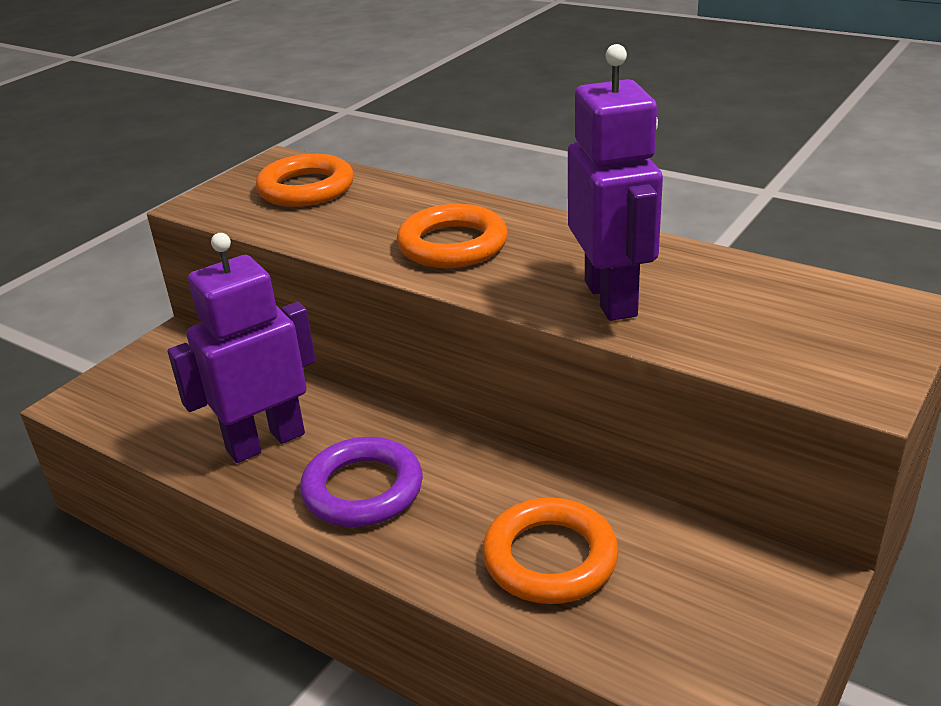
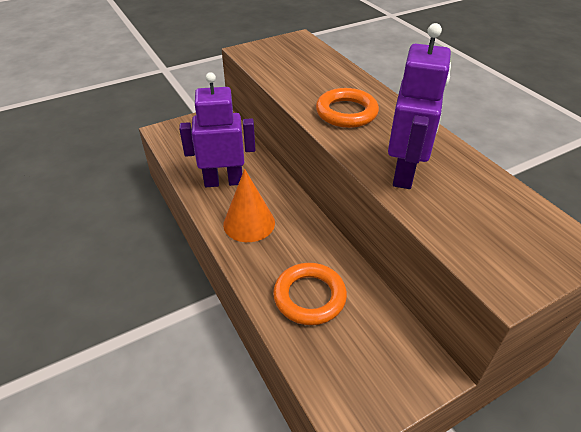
camera: 25 degrees right, 10 degrees up
(306, 188) = (300, 57): orange ring -> none
(363, 489) = (249, 223): purple ring -> orange cone

